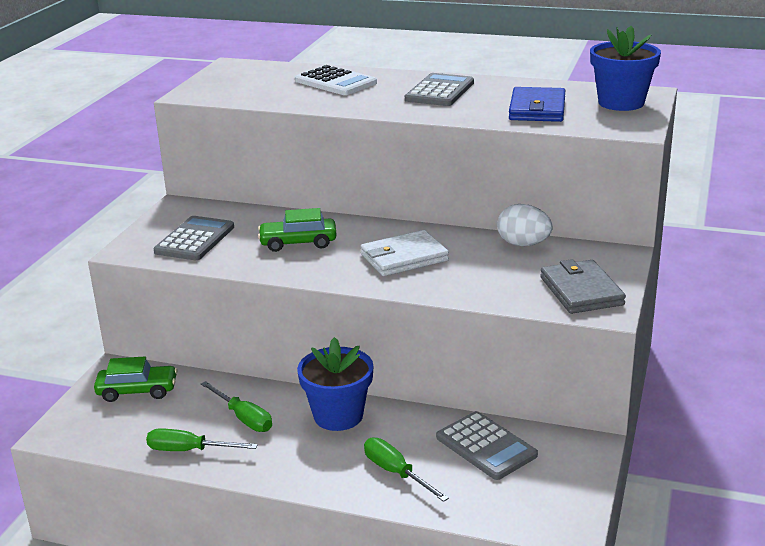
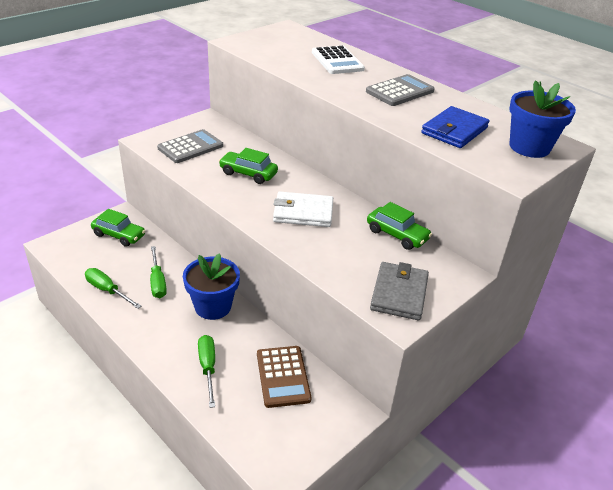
camera: 25 degrees right, 10 degrees up
(486, 446) = (283, 376): grey calculator -> brown calculator
(523, 244) = (397, 235): white egg -> green car

